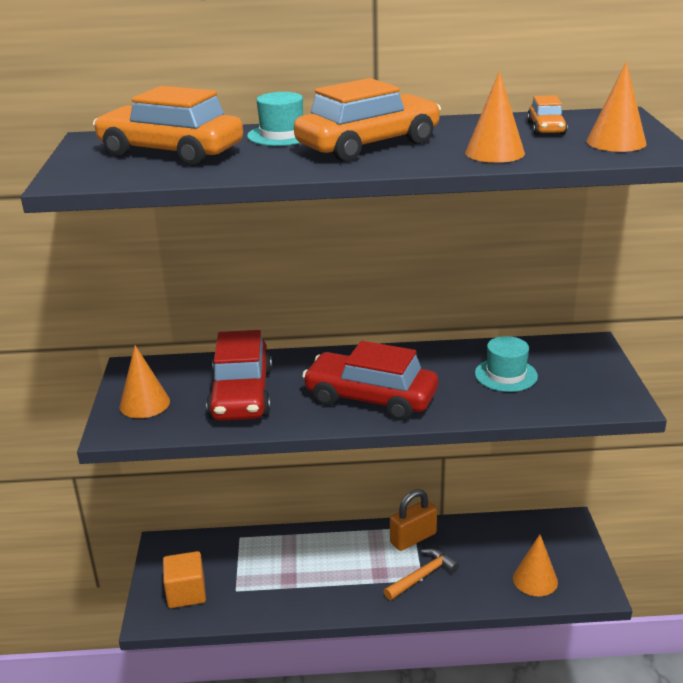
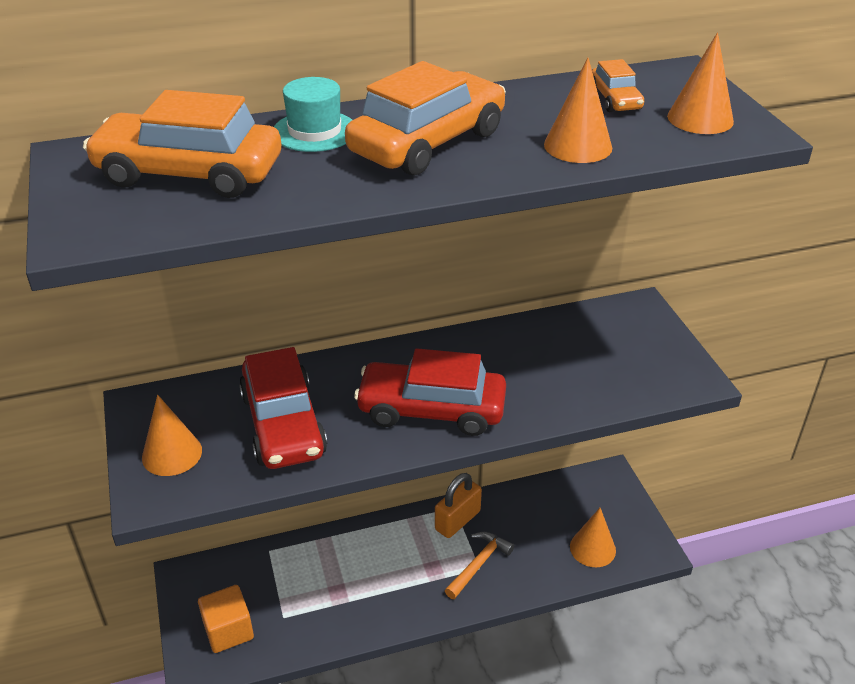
camera: 15 degrees left, 10 degrees up
(506, 375) = (565, 358): turquoise hat -> none

